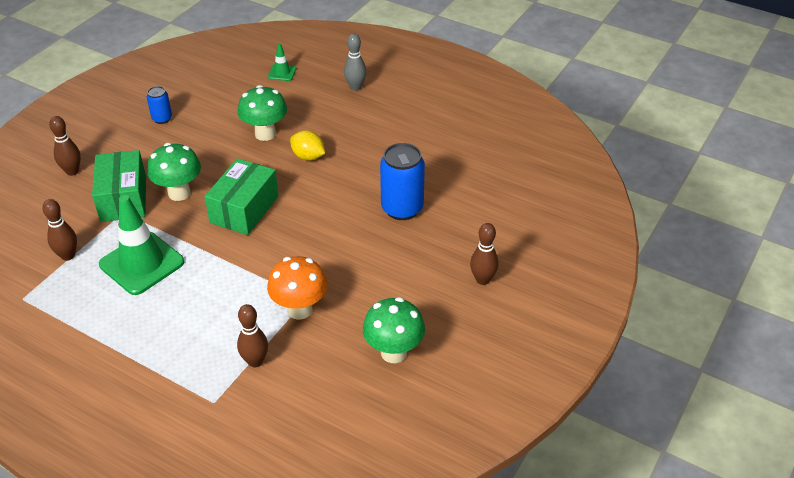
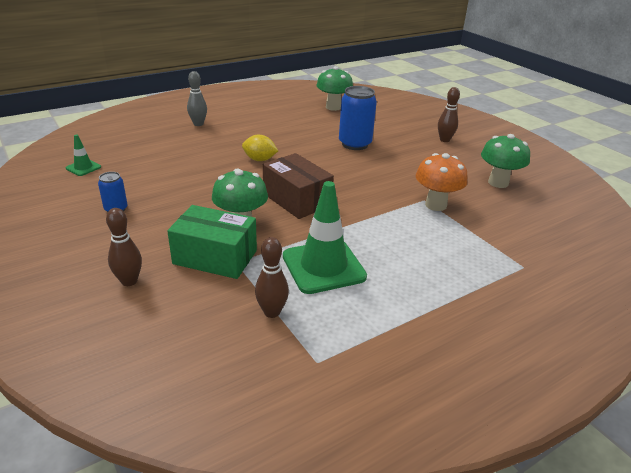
camera: 65 degrees left, 10 degrees down
(244, 209) = (296, 199): green box -> brown box
(255, 361) = (484, 237): brown bowling pin -> none
(265, 134) = (208, 168): green mushroom -> green mushroom (333, 107)
(282, 73) = (136, 143): green traffic cone -> green traffic cone (83, 168)
(308, 157) = (259, 159): yellow lemon -> yellow lemon turned 45 degrees clockwise

